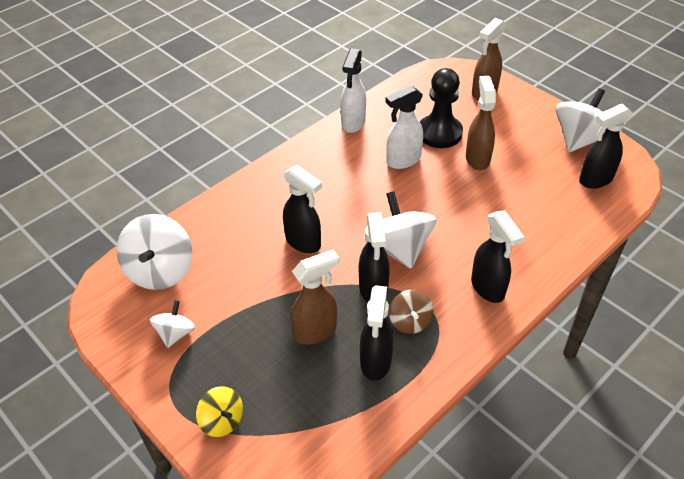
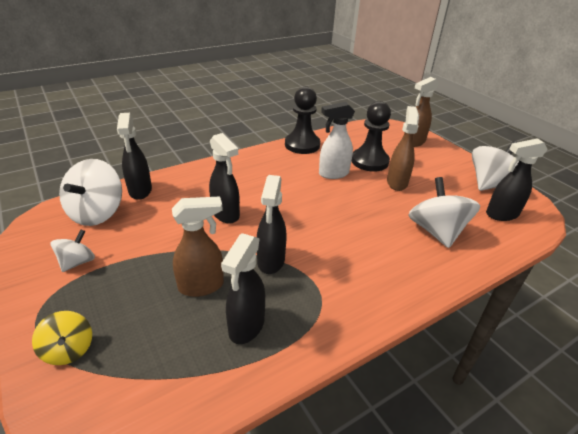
camera: 10 degrees right, 10 degrees down
(353, 123) = (302, 145): white spray bottle -> black pawn
(399, 248) = (306, 234): white spinning top -> white spinning top (436, 231)
(410, 322) = (294, 296): brown spinning top -> none
(488, 288) = (380, 282): black spray bottle -> black spray bottle (140, 191)

